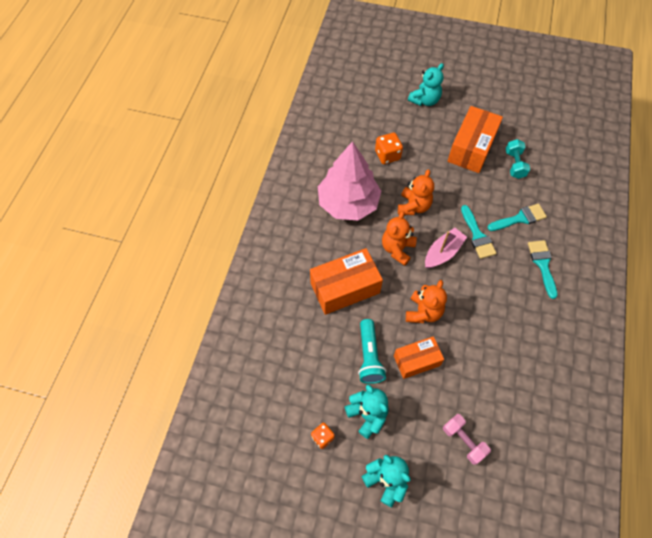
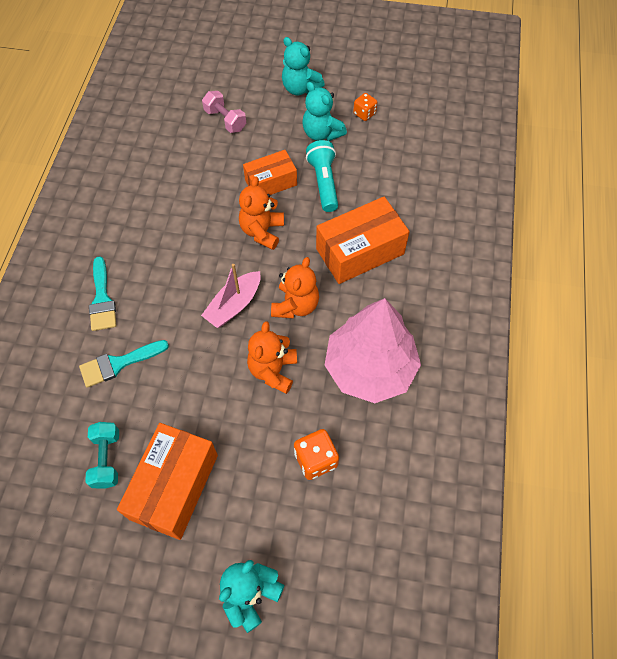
camera: 175 degrees right, 0 degrees up
(477, 236) = (184, 332): turquoise brush -> none

